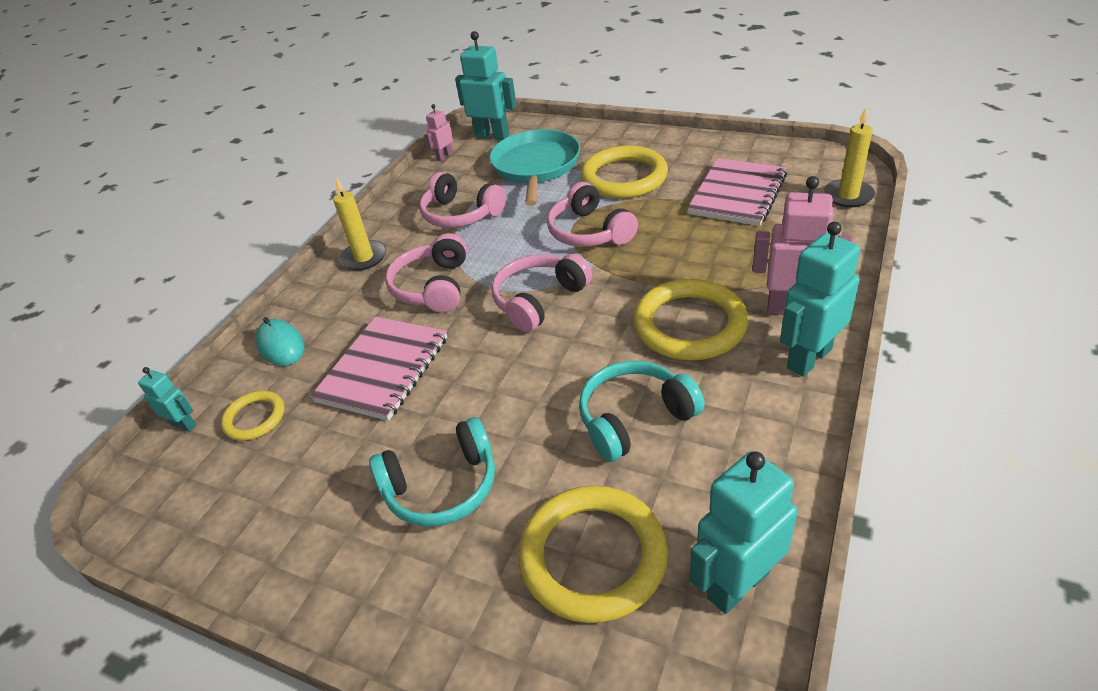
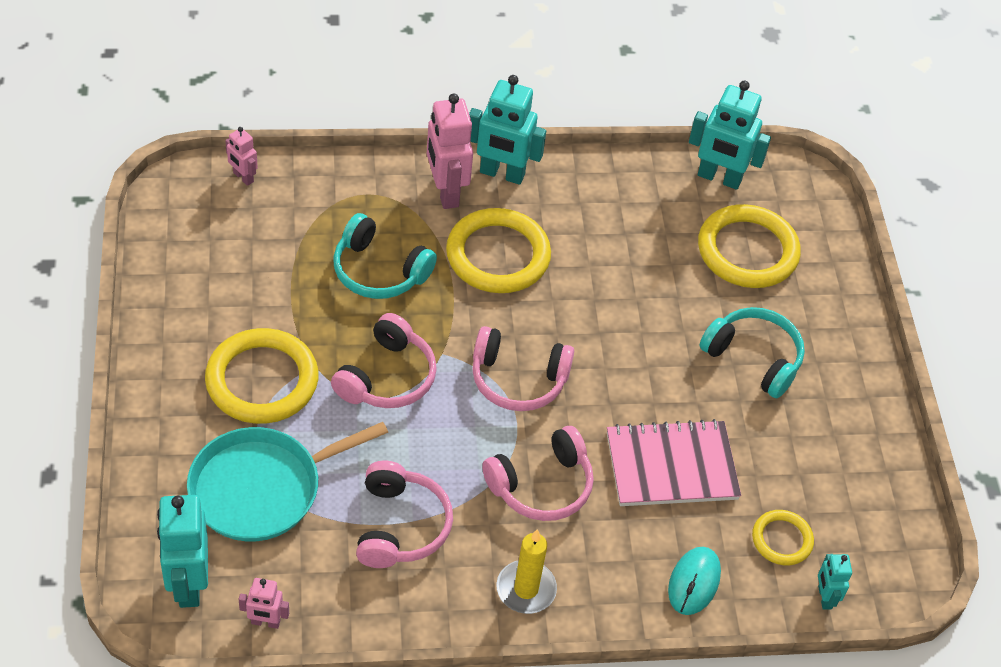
camera: 130 degrees left, 10 degrees up
(635, 419) = (622, 262): turquoise headphones -> turquoise headphones (379, 271)
(737, 194) = (267, 265): pink notebook -> none
(848, 196) = (243, 177): yellow candle -> pink robot

